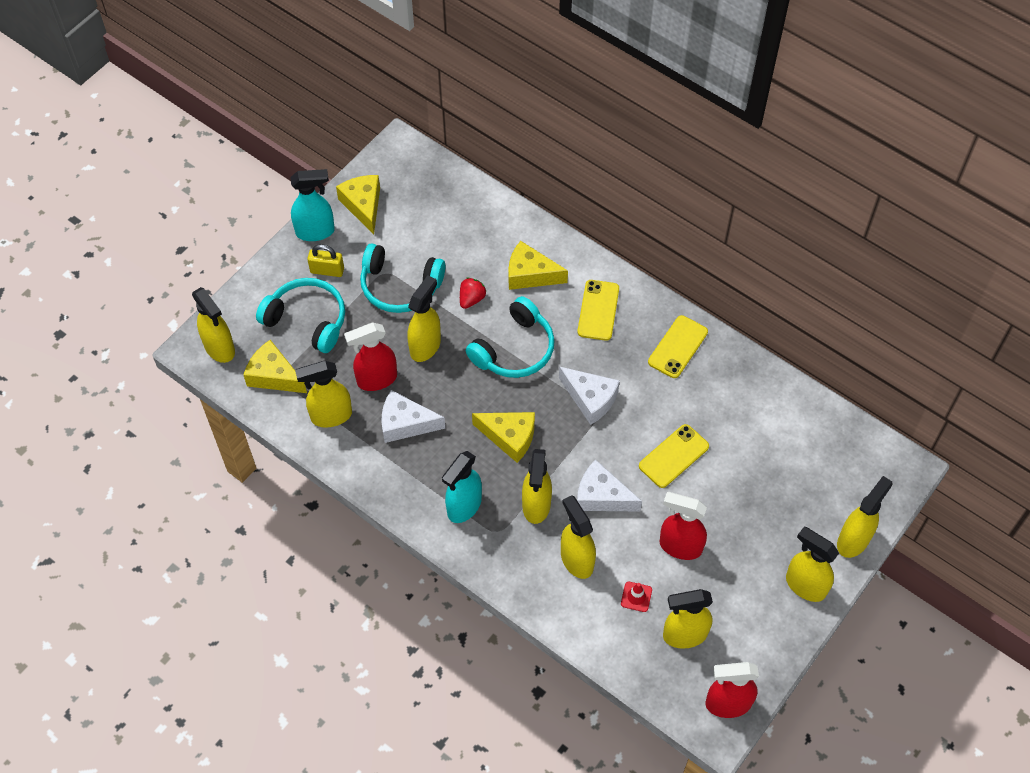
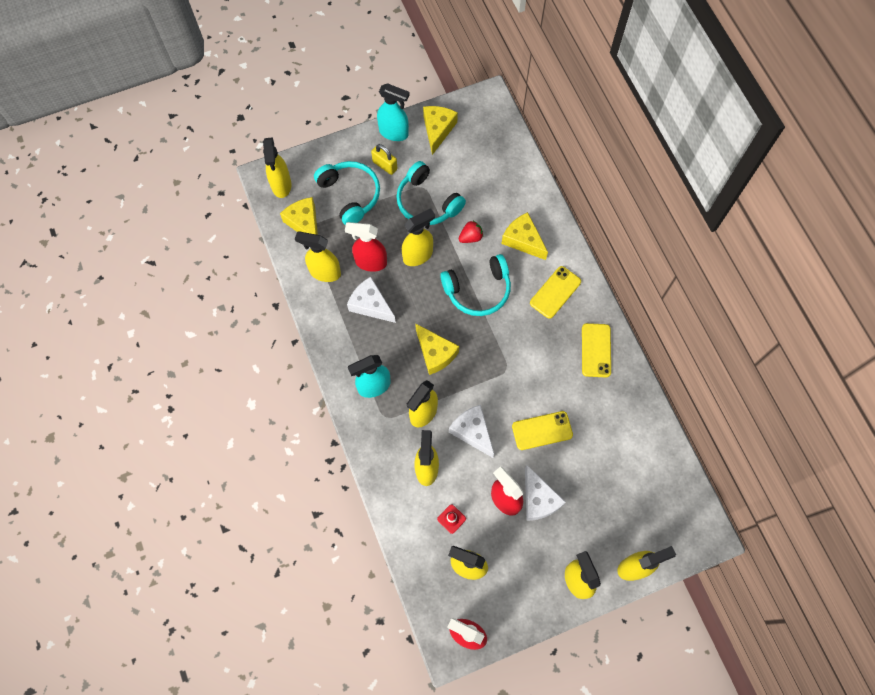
camera: 30 degrees right, 10 degrees up
(590, 399) = (509, 355): white cheese -> white cheese (538, 499)
(677, 347) = (596, 350): yellow phone -> yellow phone turned 60 degrees counterclockwise

